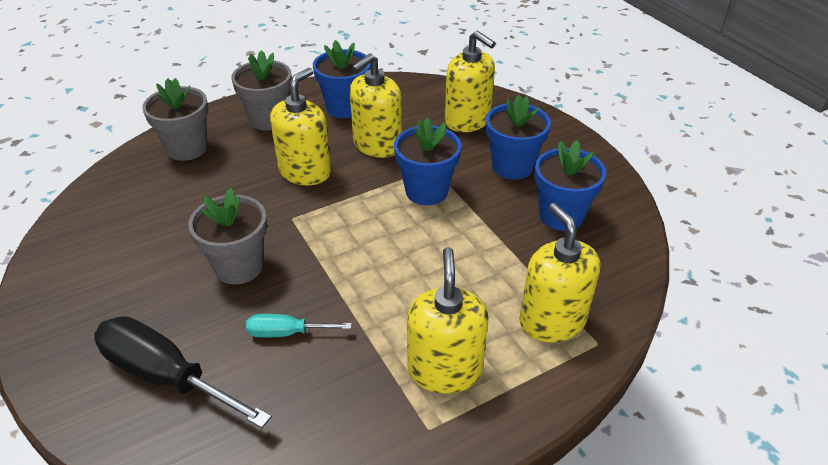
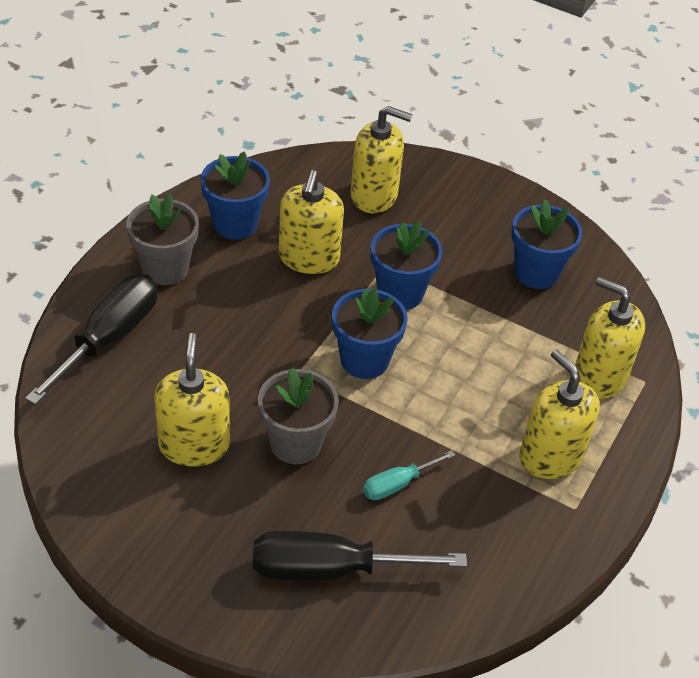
camera: 35 degrees left, 5 degrees up
(187, 148) = (109, 338): grey flower pot -> black screwdriver
(305, 172) = (264, 317): yellow soap dispenser -> yellow soap dispenser (194, 445)
(512, 166) = (456, 235): blue flower pot -> blue flower pot (364, 360)

